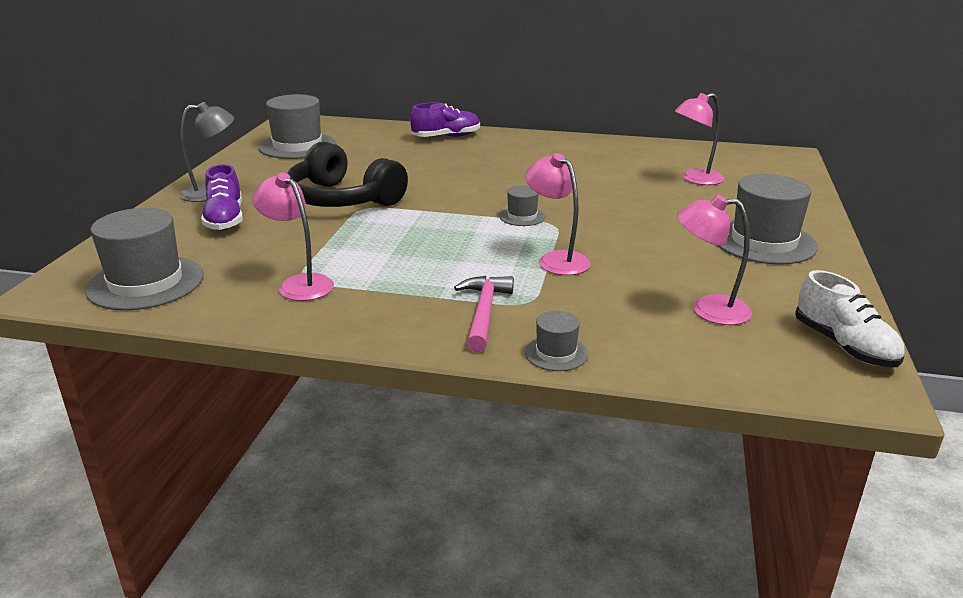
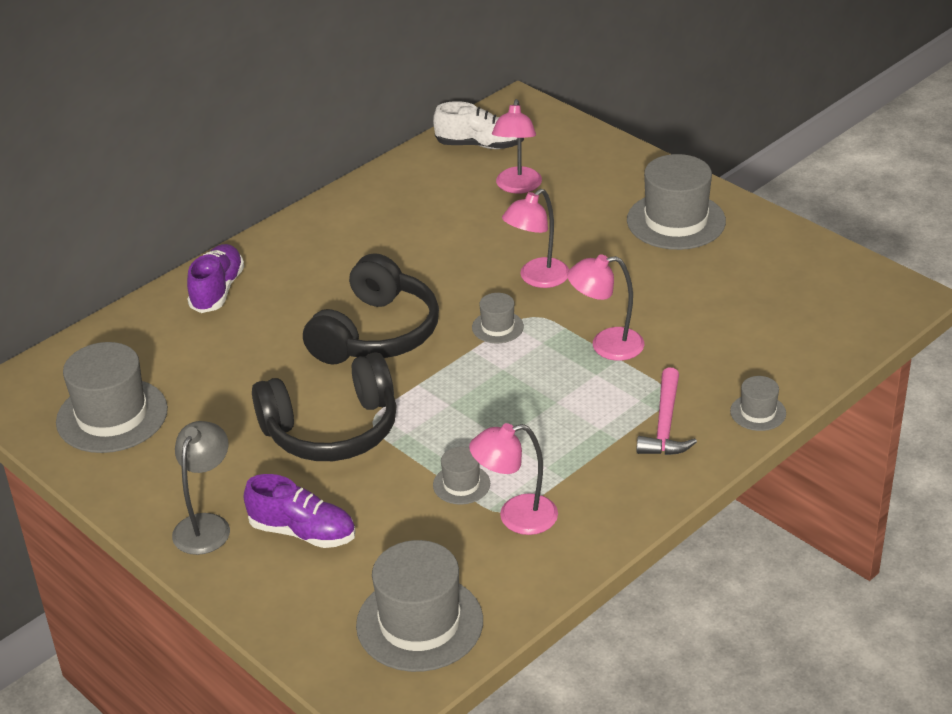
camera: 55 degrees left, 10 degrees up
(322, 254) = (461, 484): none -> grey hat
(461, 184) = (376, 333): none -> black headphones
(483, 313) = (665, 424): pink hammer -> pink hammer turned 120 degrees counterclockwise
(708, 309) = (757, 308): pink lamp -> pink lamp (537, 278)
(844, 346) = (853, 275): white shoe -> white shoe (480, 145)

